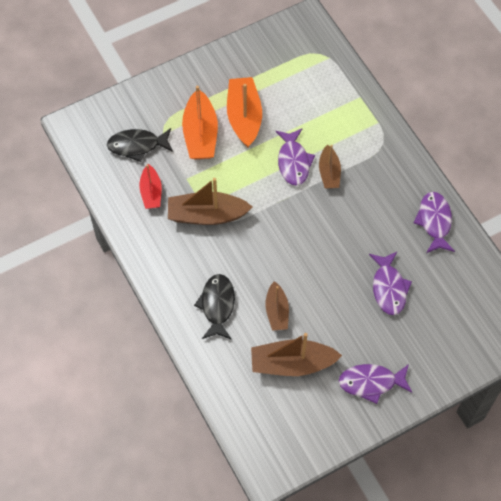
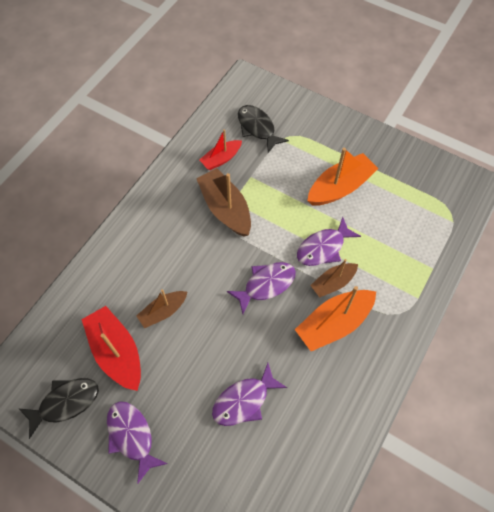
camera: 60 degrees right, 0 degrees up
(200, 134) = (299, 165): orange boat -> orange boat (334, 323)
(217, 305) = (143, 261): black fish -> black fish (65, 403)
(292, 364) = (116, 352): brown boat -> red boat
(434, 221) = (346, 408): purple fish -> purple fish (266, 285)

